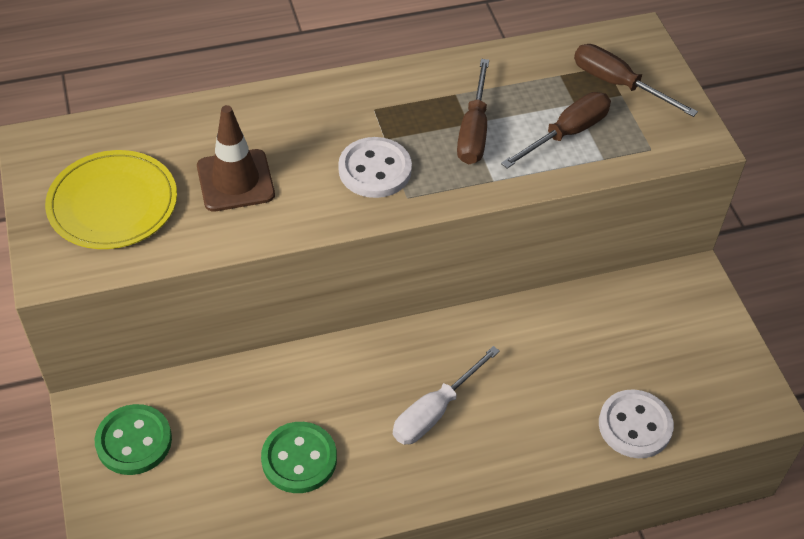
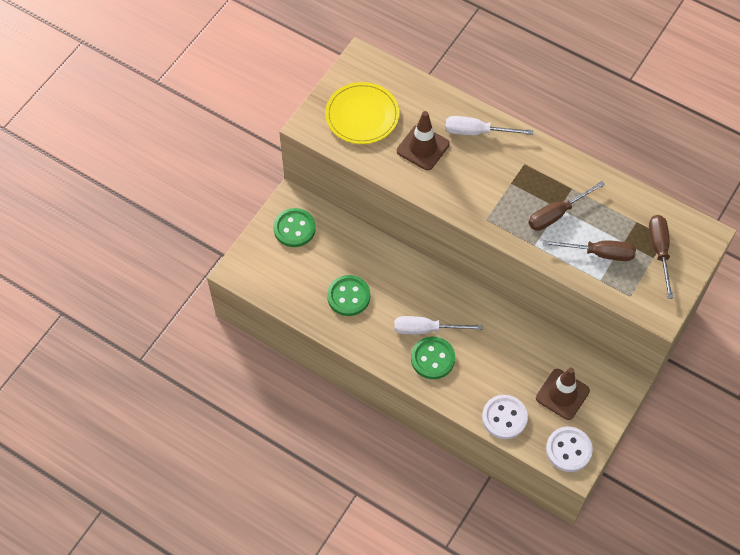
camera: 50 degrees right, 10 degrees up
(279, 117) = (477, 132): none -> white screwdriver
(375, 170) = (488, 194): white button -> white button (568, 450)
(482, 437) = (432, 359): none -> green button
(656, 344) = (562, 394): none -> brown traffic cone

